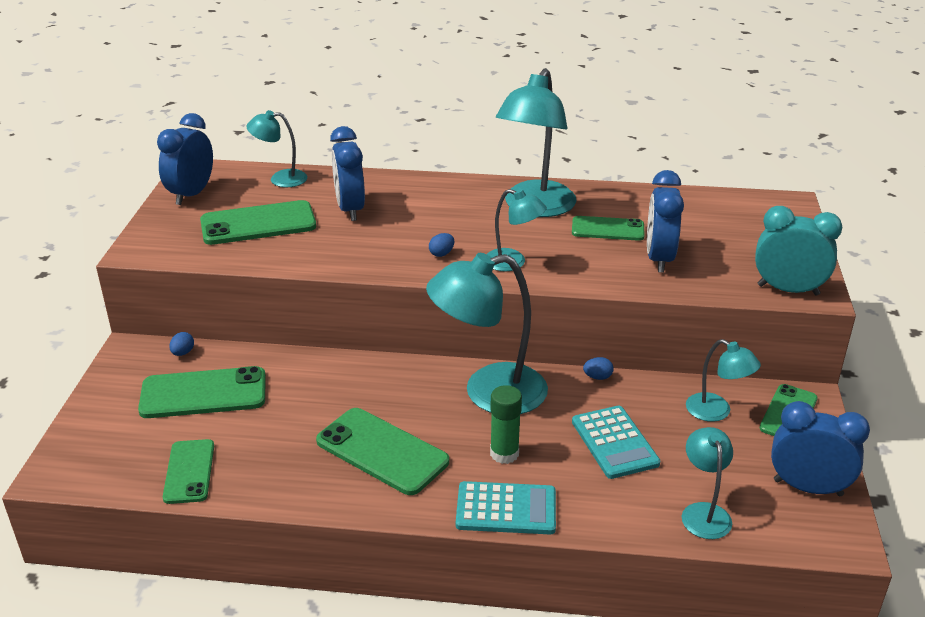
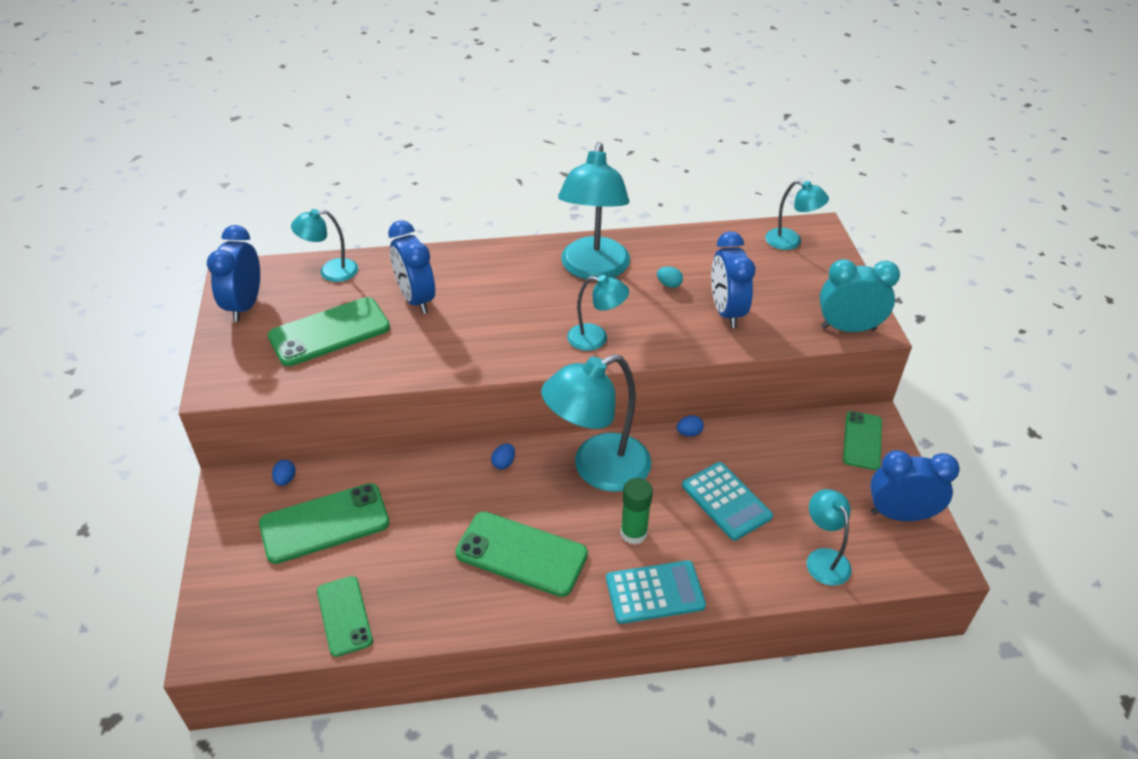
camera: 15 degrees left, 10 degrees up
(441, 254) = (525, 339): blue egg -> blue egg (503, 463)
(607, 229) = (669, 284): green phone -> turquoise egg
(716, 412) = (802, 451): turquoise lamp -> turquoise lamp (790, 242)

